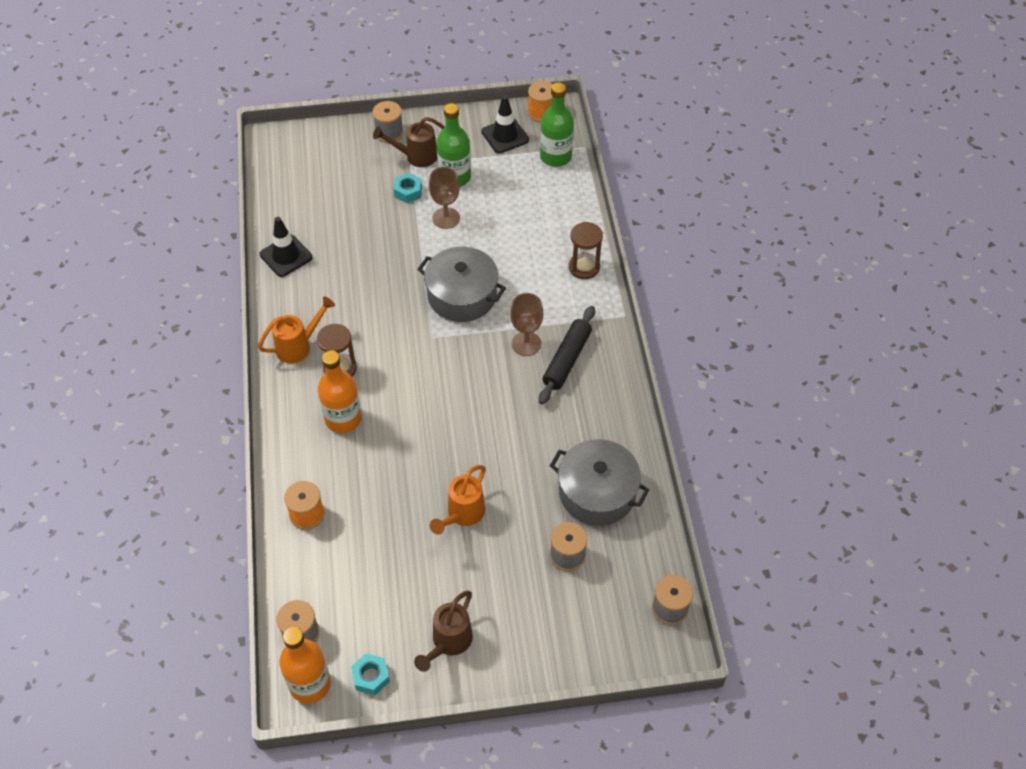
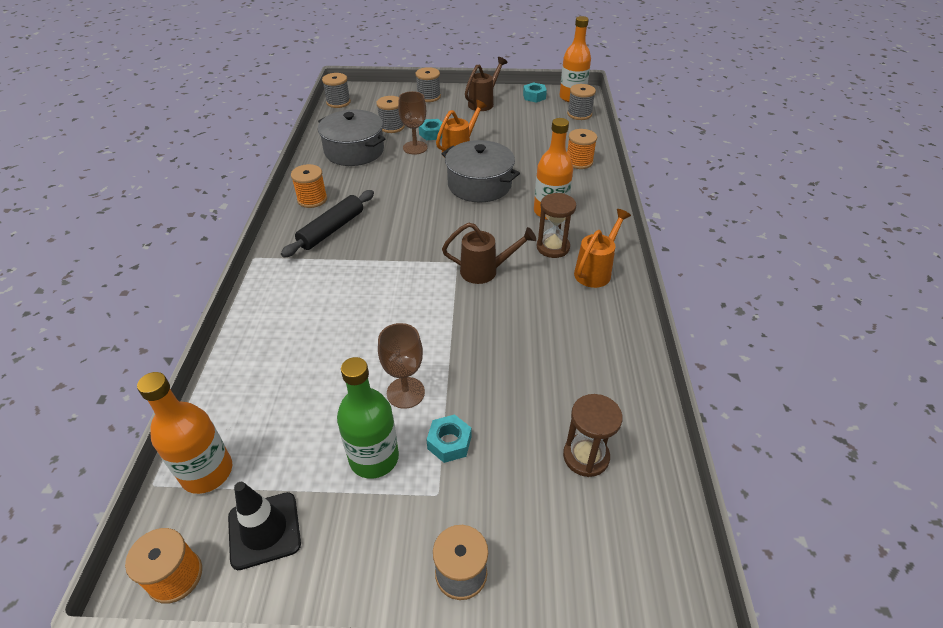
camera: 170 degrees left, 10 degrees down
(286, 256) = (622, 369): black traffic cone -> none
(299, 346) = (596, 271): orange watering can -> orange watering can turned 150 degrees clockwise
(416, 156) = (424, 509): brown watering can -> brown watering can (485, 271)
(462, 295) = (413, 296): grey pot -> grey pot (479, 185)
(507, 547) = (432, 134): none -> turquoise nut
(526, 344) = (364, 246): brown goblet -> brown goblet (415, 148)
(538, 648) = (428, 97): none -> grey spool
(555, 157) = (207, 472): green bottle -> orange bottle
(584, 267) = (265, 308): brown hourglass -> brown hourglass (586, 456)
(607, 399) = (312, 199): none -> orange spool

